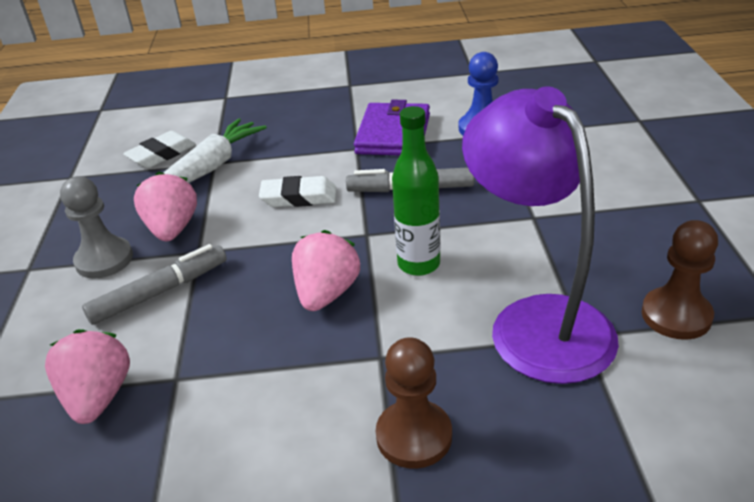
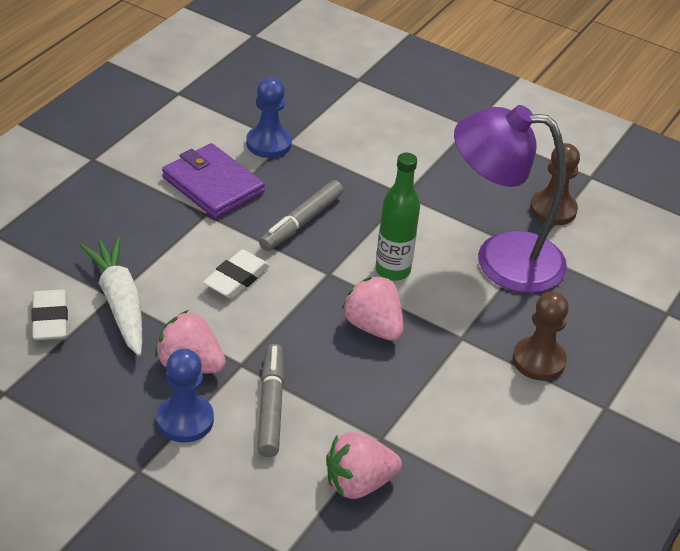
camera: 60 degrees left, 5 degrees up
(98, 397) = (358, 483): pink strawberry -> pink strawberry turned 45 degrees counterclockwise
(104, 260) = (185, 420): grey pawn -> blue pawn

